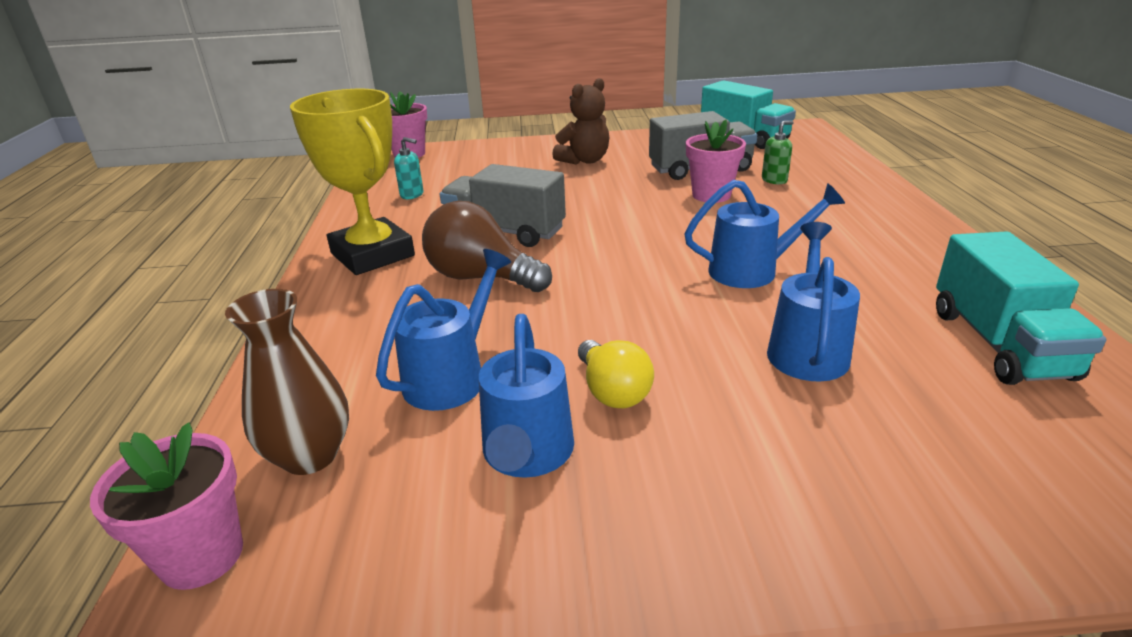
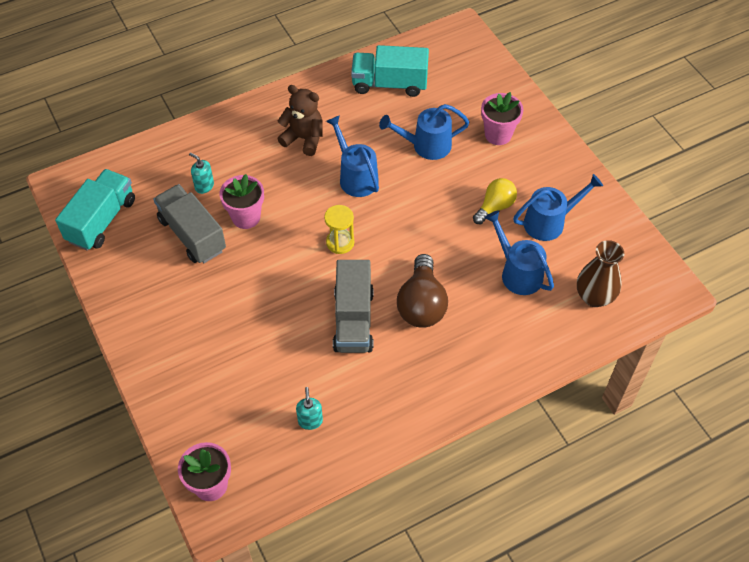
camera: 115 degrees left, 25 degrees up
(202, 556) = (654, 298): pink flower pot -> pink flower pot (498, 134)
(372, 254) = (420, 385): yellow trophy -> none
(452, 376) = (517, 272): blue watering can -> blue watering can turned 45 degrees clockwise
(584, 160) = (191, 322): brown teddy bear -> brown teddy bear (304, 138)
(632, 241) = (340, 242): none -> yellow hourglass
(774, 180) = (204, 186): green soap dispenser -> turquoise soap dispenser
(999, 343) = (389, 84): turquoise truck -> turquoise truck turned 150 degrees counterclockwise

